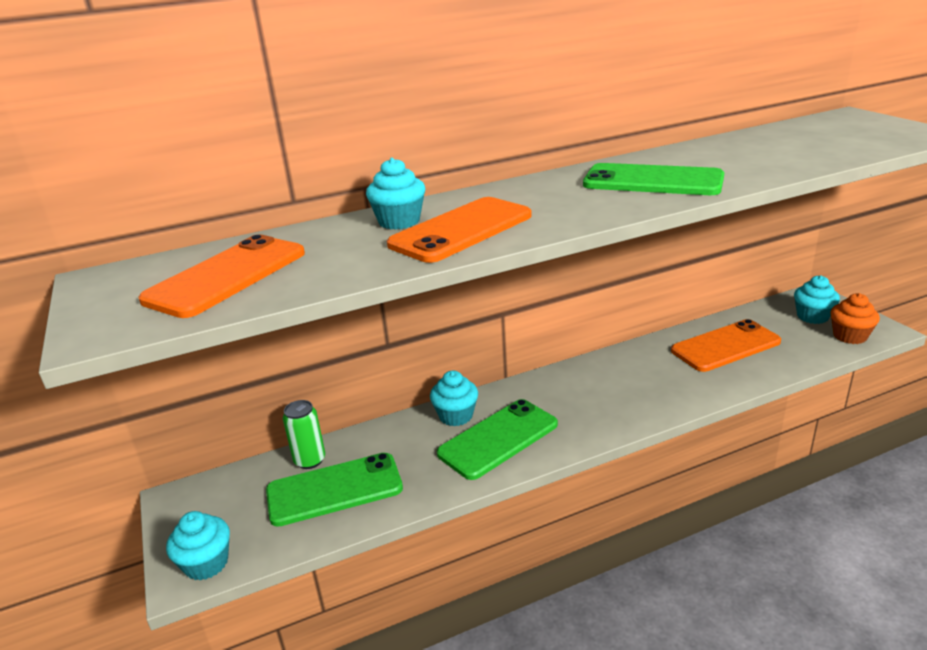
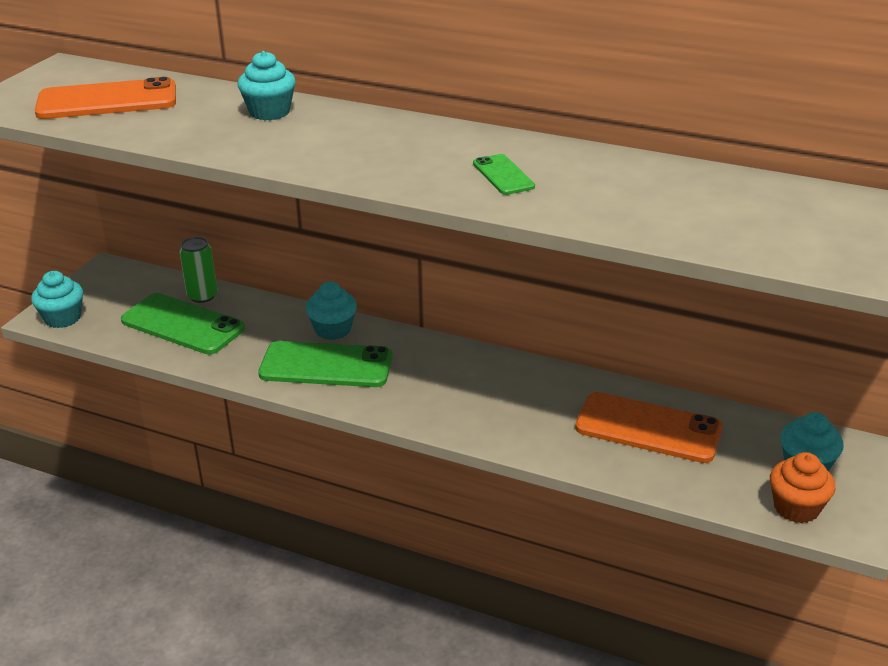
camera: 45 degrees right, 5 degrees up
(461, 230) = (279, 140): orange phone -> none
(652, 181) = (503, 175): green phone -> green phone, size x0.50

